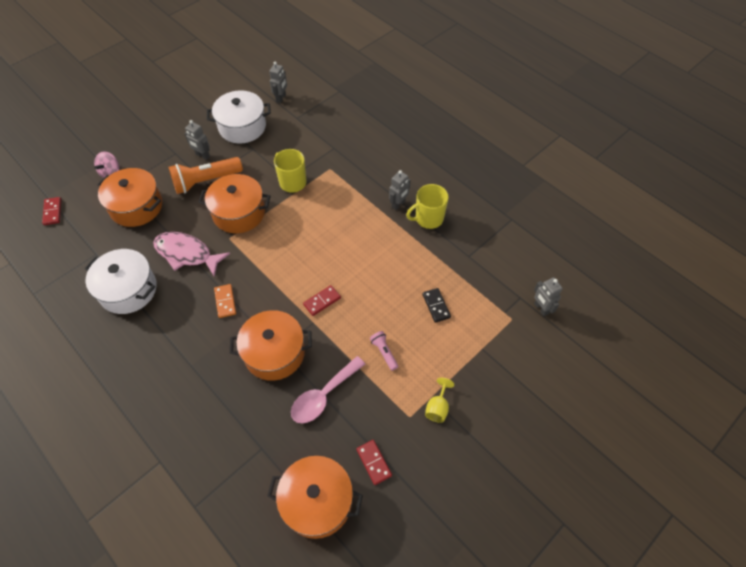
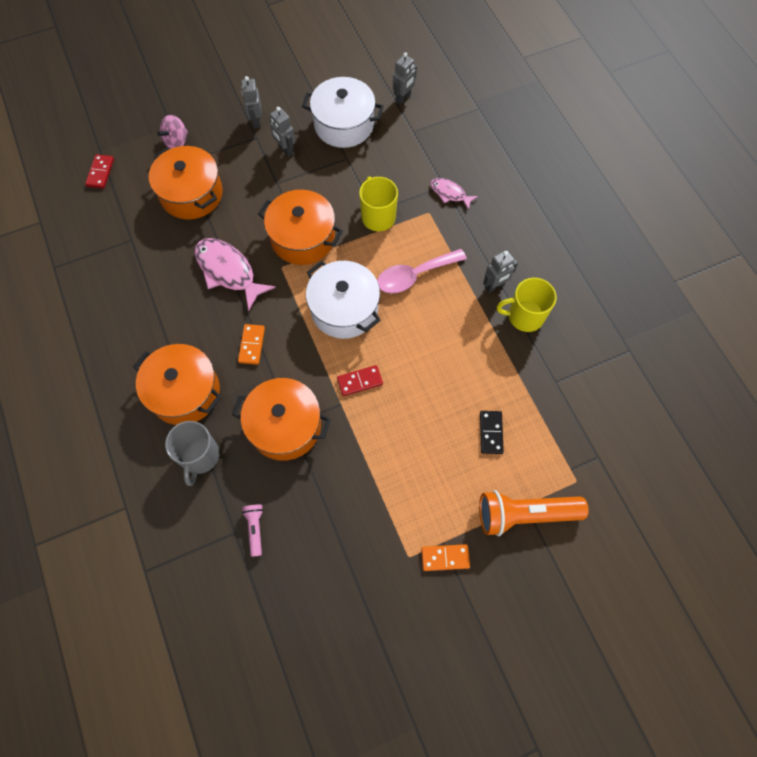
camera: 20 degrees right, 10 degrees up
(128, 290) = (152, 295): white pot -> white pot (344, 309)
(206, 181) = (278, 185): orange flashlight -> orange flashlight (524, 514)
(211, 399) = (200, 456): none -> grey mug
(317, 501) = (273, 615): orange pot -> orange pot (185, 392)
(323, 396) = (321, 496): pink spoon -> pink spoon (414, 275)
(340, 152) = (450, 193): none -> pink fish
(374, 462) = (349, 595): red domino -> none
(384, 352) = (408, 469): pink flashlight -> pink flashlight (255, 529)
(437, 407) = (445, 558): yellow goblet -> orange domino
(541, 308) = (618, 480): grey robot -> grey robot (256, 121)

